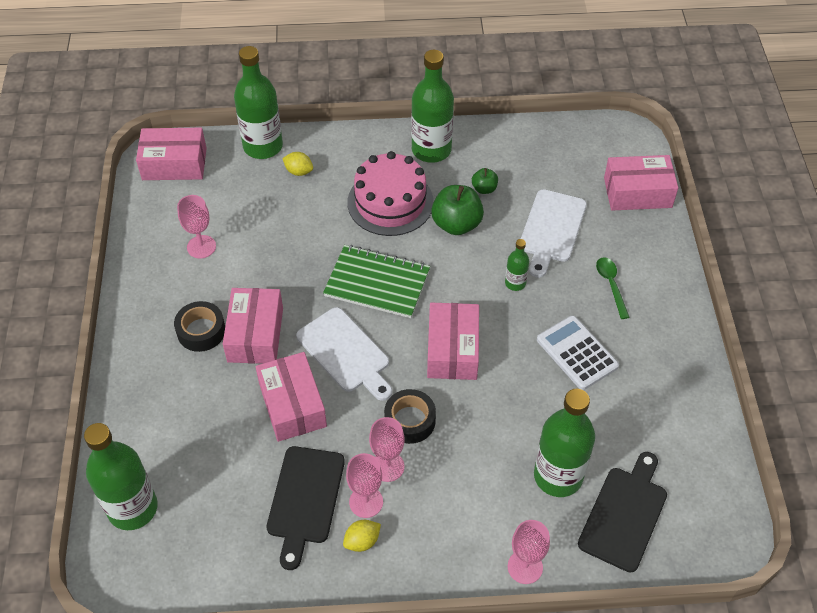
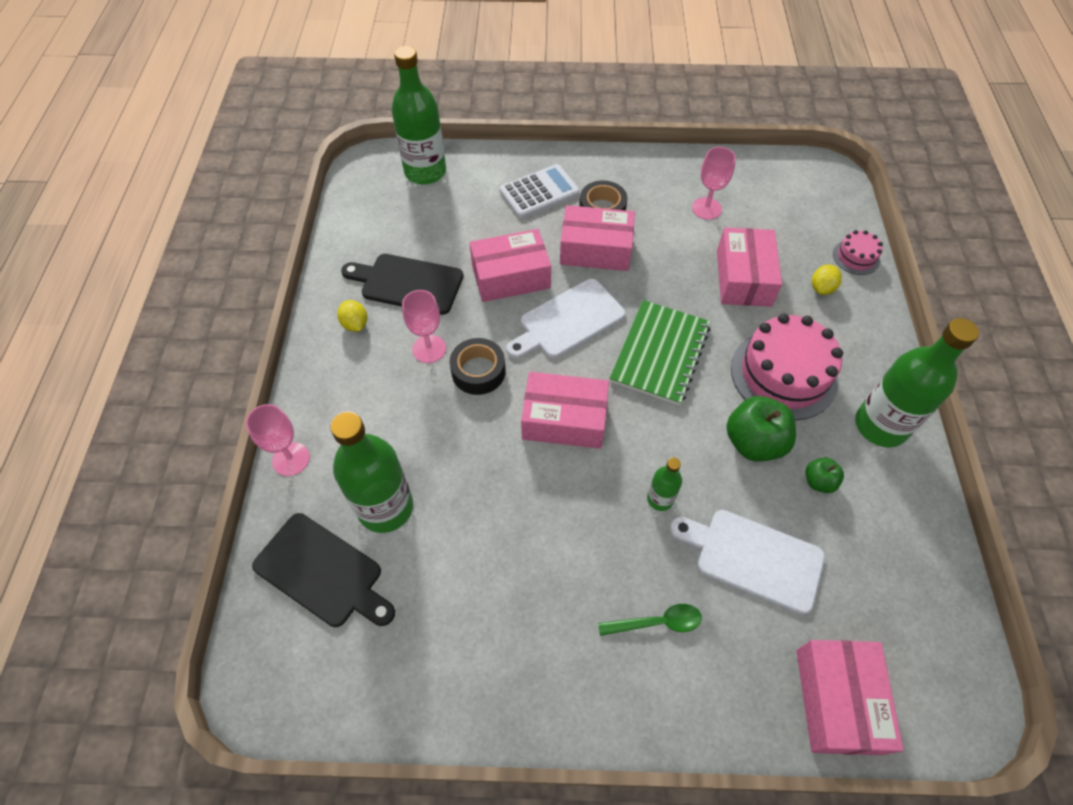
camera: 95 degrees right, 5 degrees up
(174, 164) = (818, 186): pink box -> pink box (743, 278)
(263, 146) = (856, 257): green bottle -> pink cake
(366, 502) = (394, 329): pink goblet -> none
(577, 353) = (549, 557): white calculator -> white calculator (539, 192)

